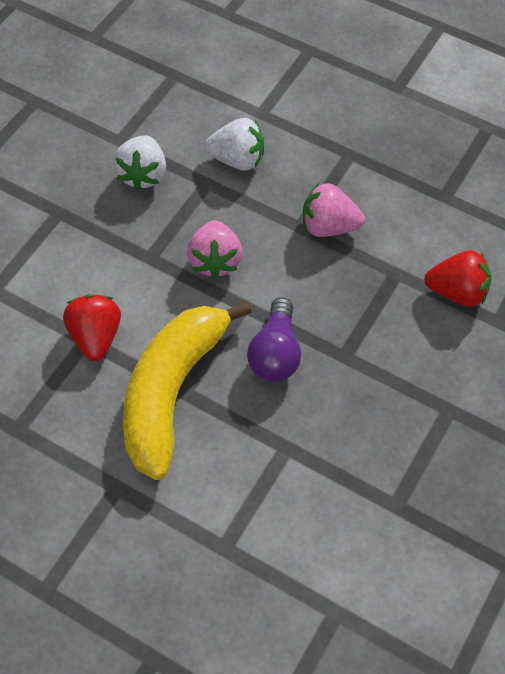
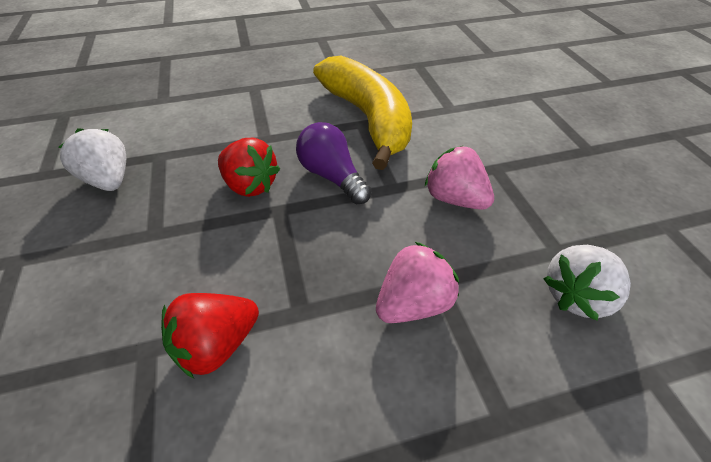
camera: 135 degrees right, 10 degrees down
(95, 337) = (448, 112): red strawberry -> red strawberry (250, 185)
(143, 174) = (602, 214): white strawberry -> white strawberry (109, 180)

